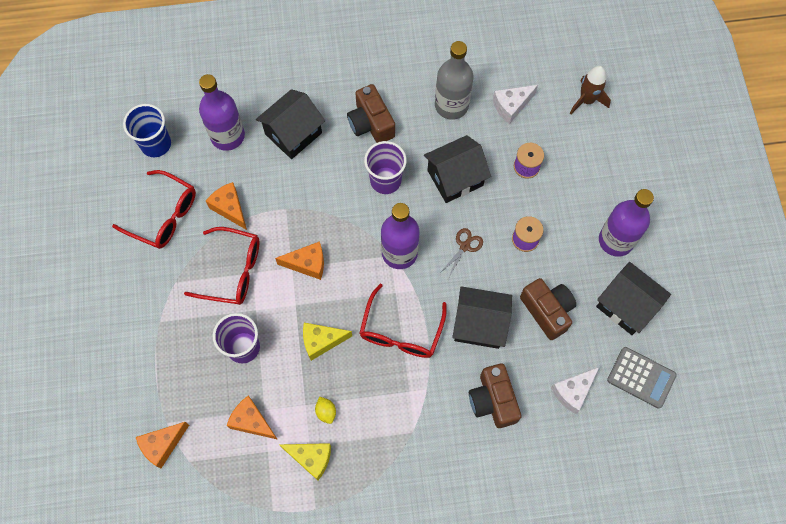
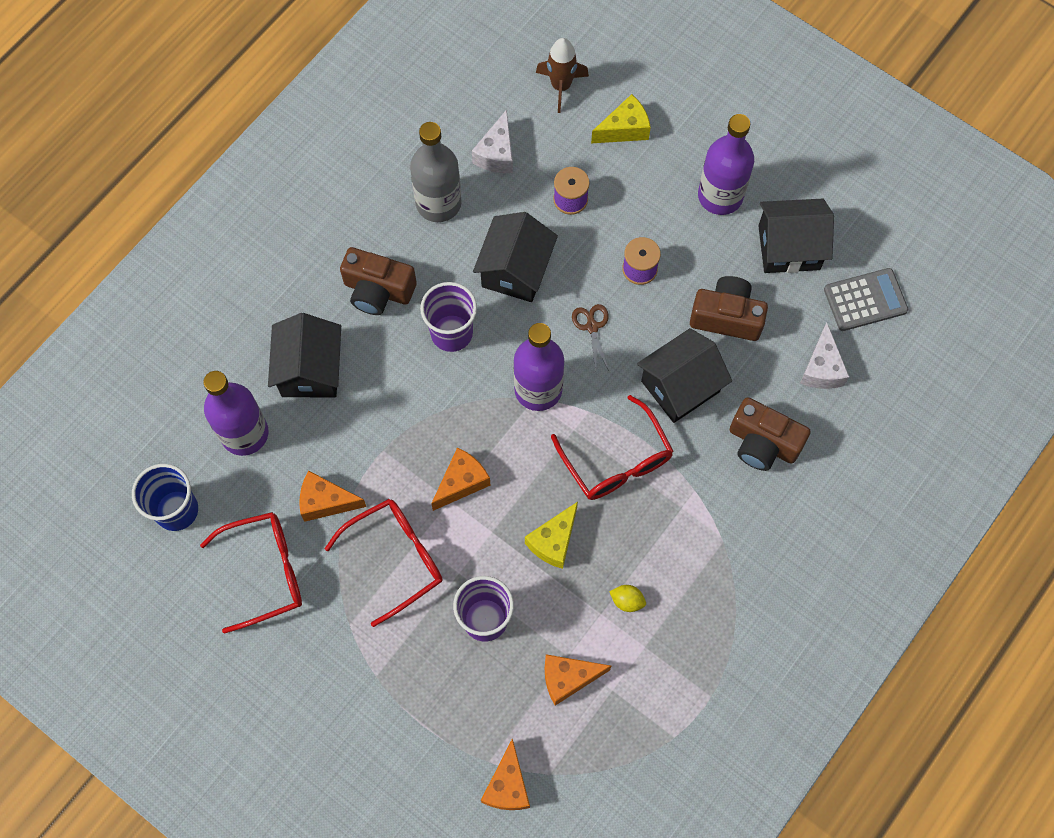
camera: 45 degrees left, 0 degrees up
(311, 458) = (658, 656): yellow cheese -> yellow cheese (624, 129)

